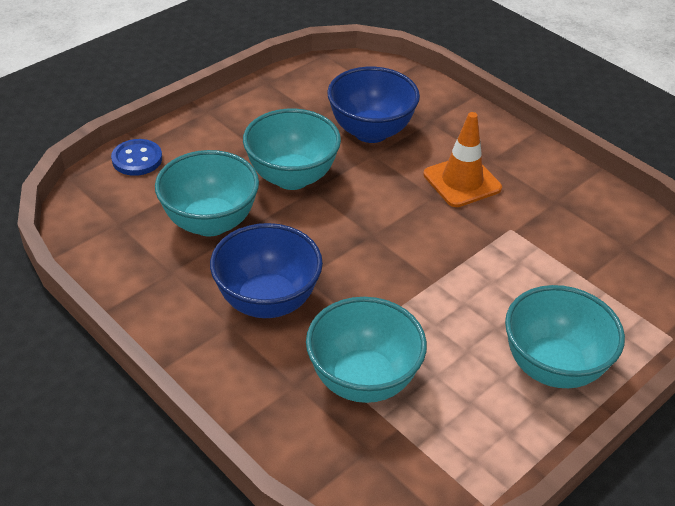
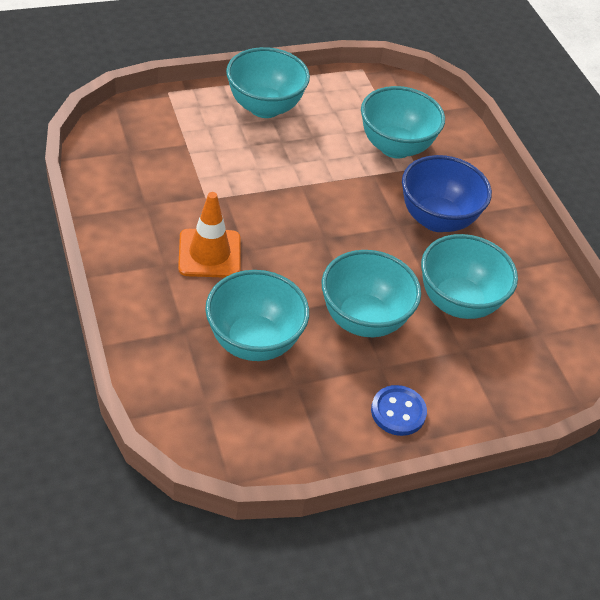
camera: 160 degrees left, 5 degrees up
(137, 159) = (508, 402): blue button -> blue button (398, 412)
(371, 131) = (254, 342): blue bowl -> turquoise bowl

